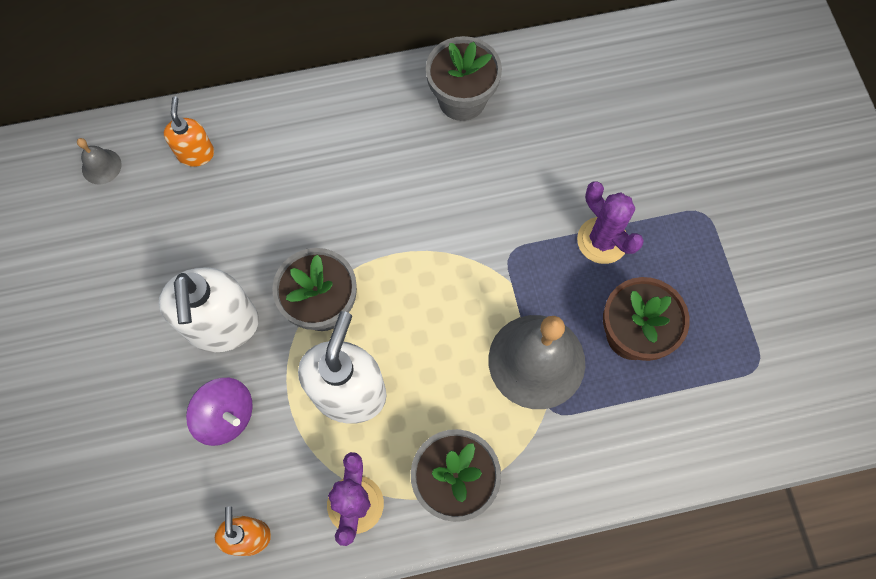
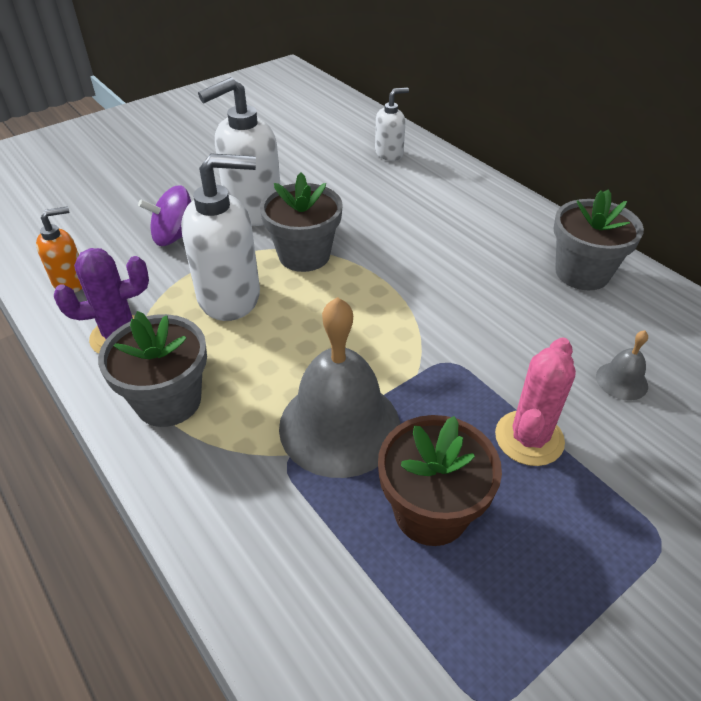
camera: 65 degrees right, 25 degrees down
(101, 166) = (344, 121): grey bell -> grey bell (621, 381)
(196, 153) = (389, 153): orange soap dispenser -> white soap dispenser
(226, 416) = (175, 236): purple spinning top -> purple spinning top turned 60 degrees clockwise
(602, 240) = (529, 438): purple cactus -> pink cactus

